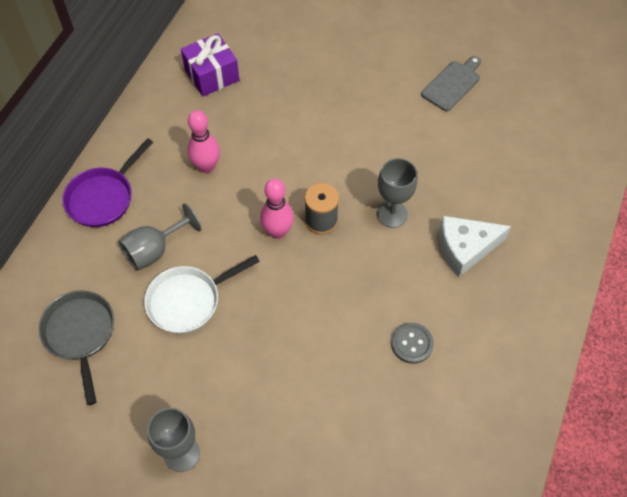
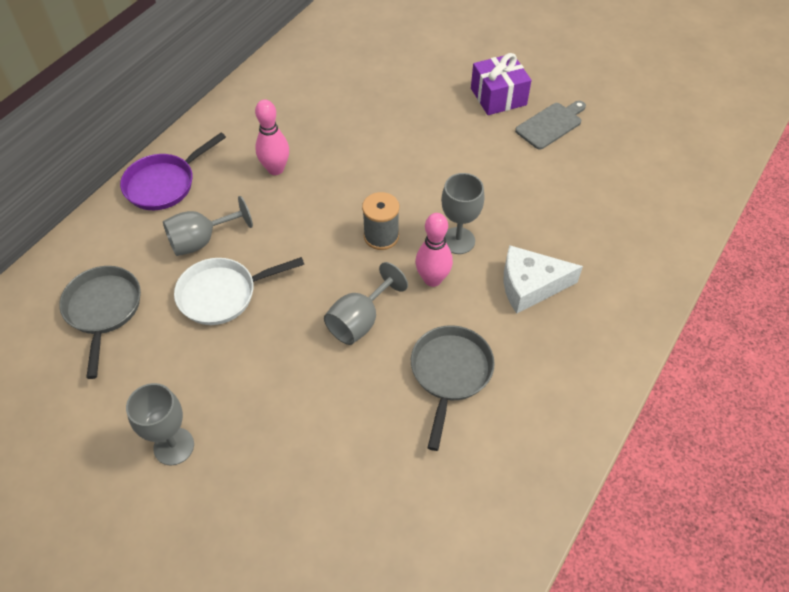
camera: 10 degrees right, 5 degrees down
(212, 75) = (303, 86): purple gift -> purple gift (498, 97)
(278, 232) = (333, 241): pink bowling pin -> pink bowling pin (432, 279)
(320, 306) = (360, 321): none -> grey goblet
(412, 343) = (450, 373): grey button -> grey pan

